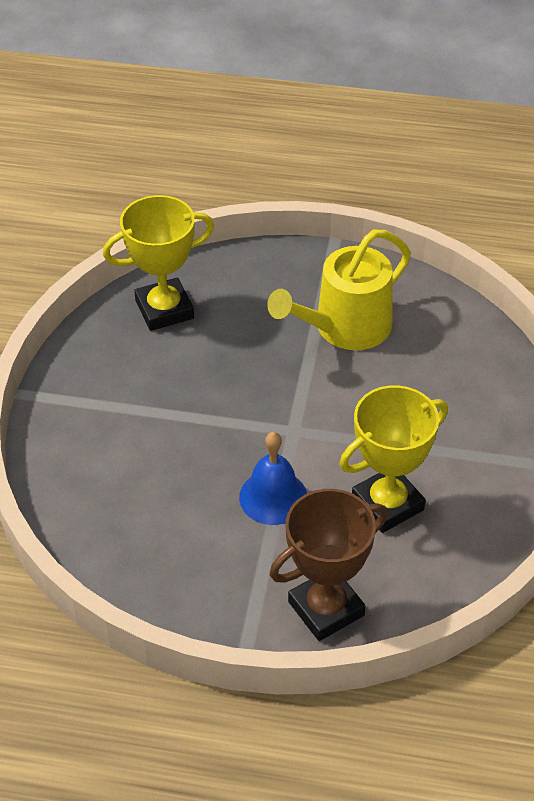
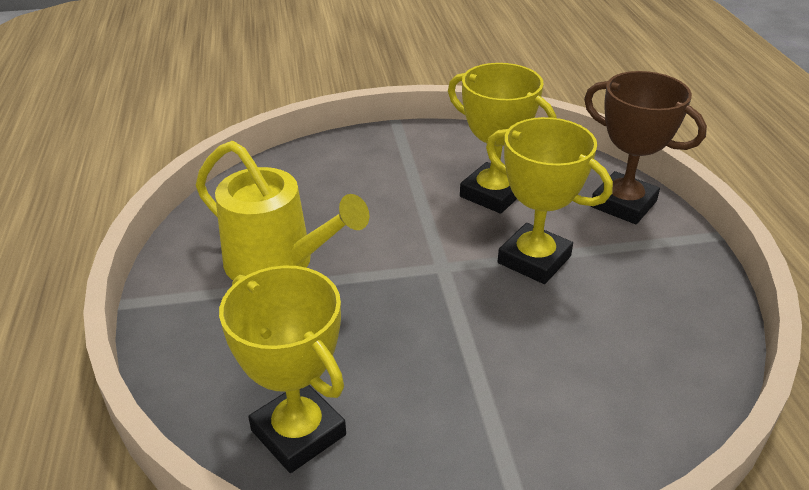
camera: 110 degrees left, 10 degrees down
(273, 497) = (534, 260): blue bell -> yellow trophy

